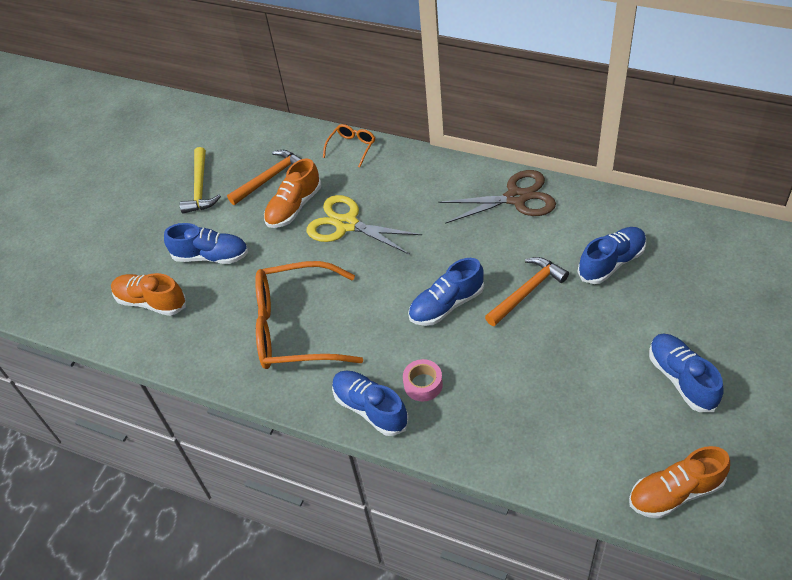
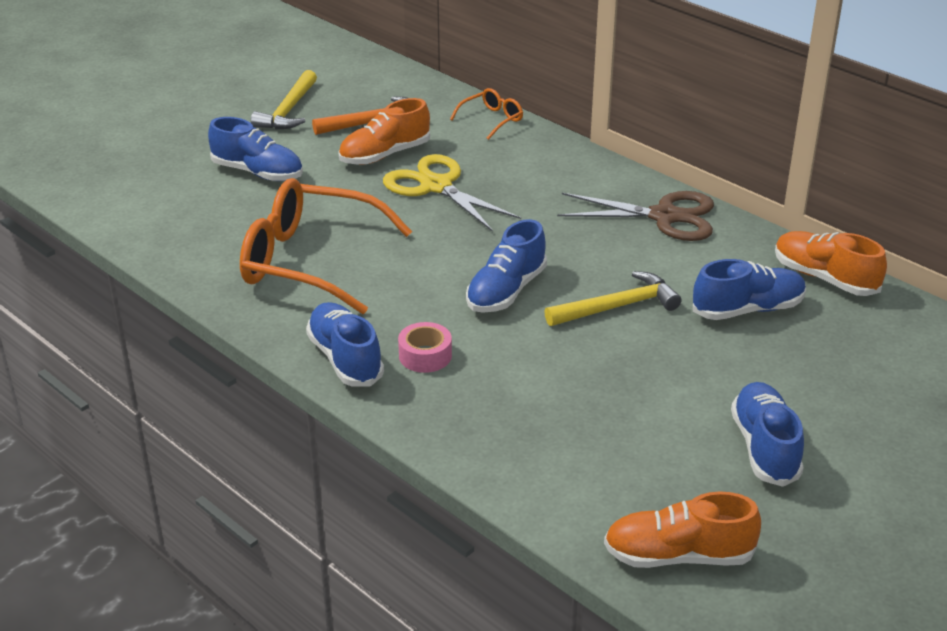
camera: 15 degrees right, 15 degrees down
(151, 302) = (162, 194): orange shoe -> orange shoe (824, 278)
(446, 305) = (506, 291): blue shoe -> blue shoe turned 45 degrees counterclockwise
(528, 291) = (618, 306): orange hammer -> yellow hammer

